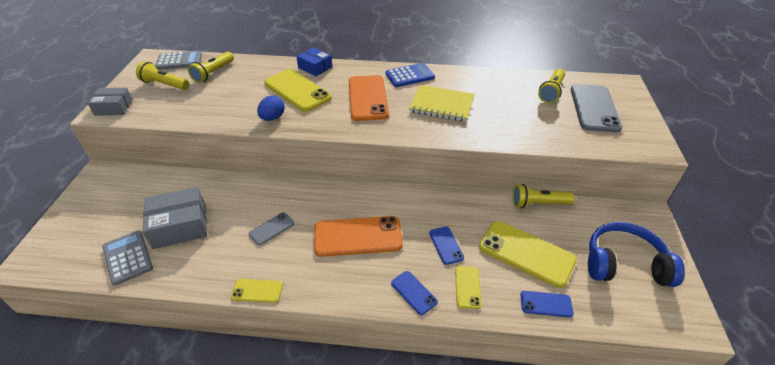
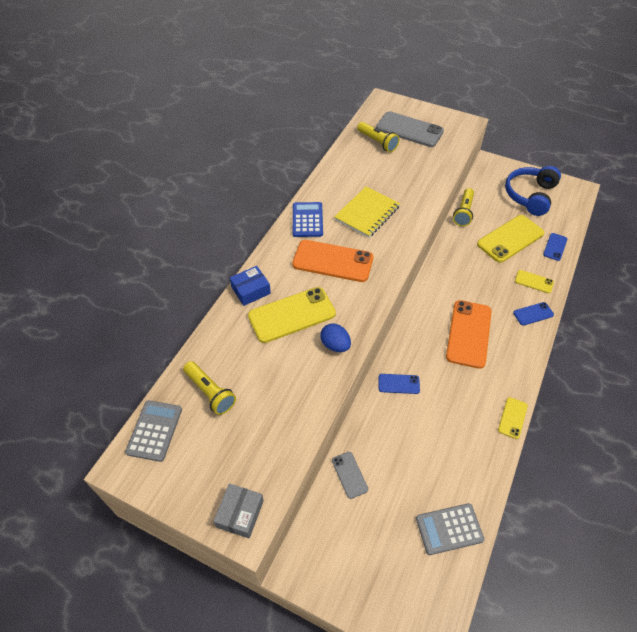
camera: 70 degrees left, 10 degrees up
(164, 84) = (210, 450): yellow flashlight -> none
(180, 226) = (417, 477): grey box -> none
(271, 229) = (442, 396): grey phone -> grey phone (349, 475)
(446, 245) = (492, 280): blue phone -> blue phone (398, 384)

